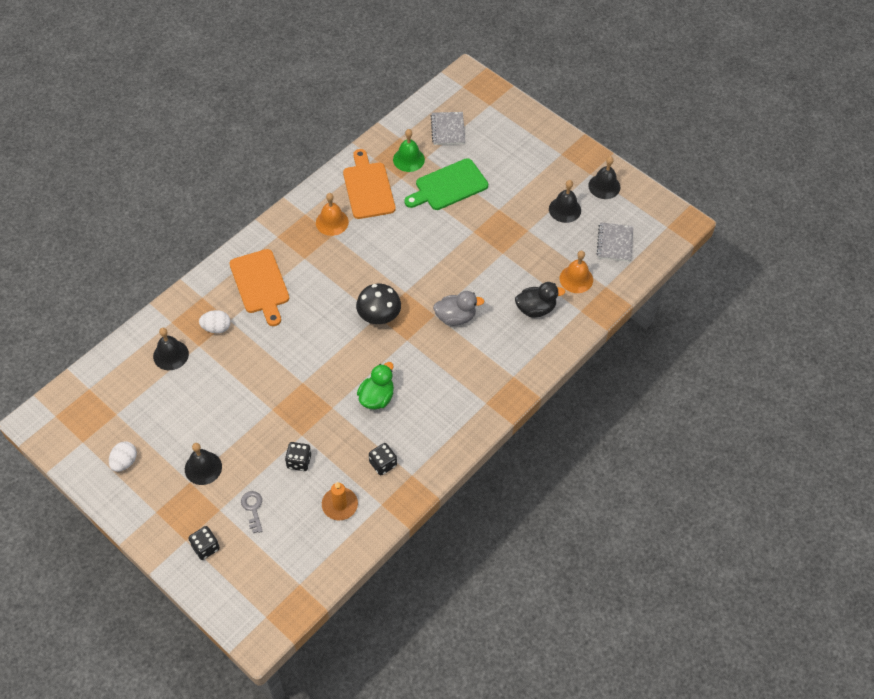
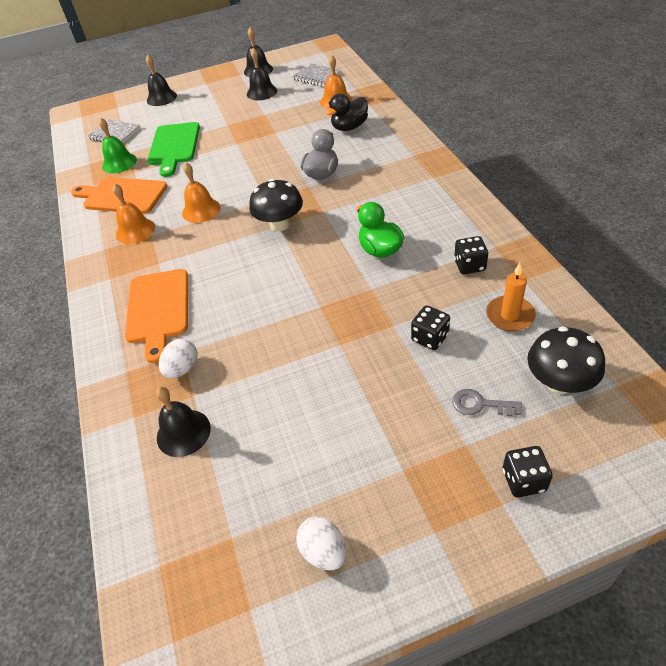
camera: 55 degrees left, 10 degrees down
(203, 468) = (388, 445): black bell -> black bell (161, 98)
(260, 284) = (158, 309): orange cutting board -> orange cutting board turned 75 degrees clockwise
(289, 550) = (559, 382): none -> black mushroom
(373, 253) = (201, 210): none -> orange bell
(535, 309) = (349, 127): black duck -> black duck turned 150 degrees counterclockwise

